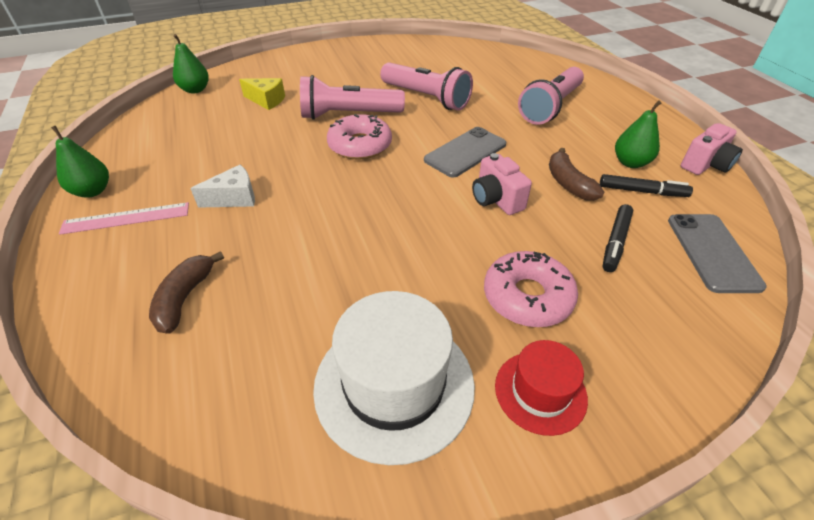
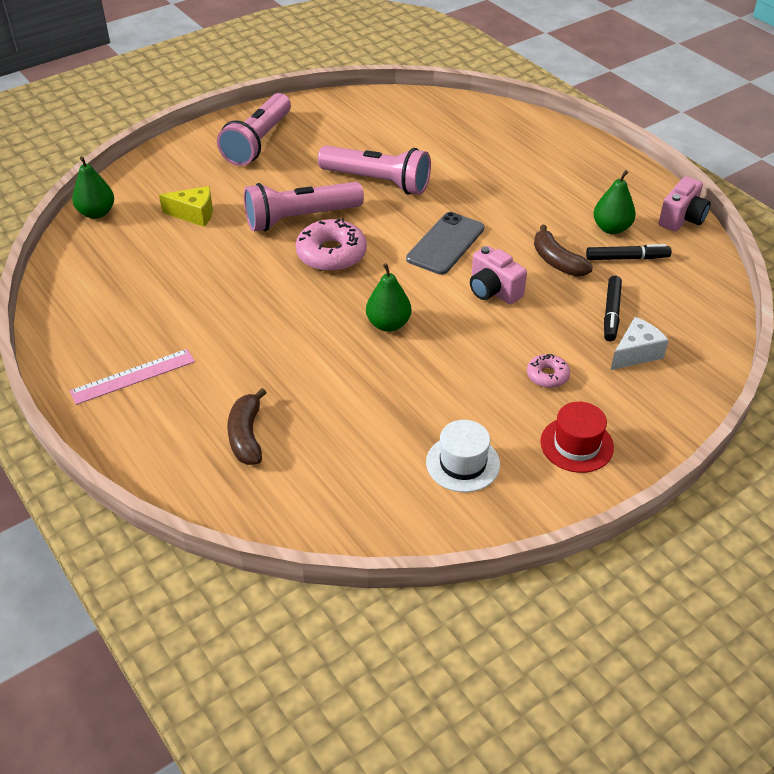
camera: 15 degrees left, 0 degrees up
(93, 191) = (73, 356): green pear -> green pear (388, 324)
(234, 198) = (232, 335): white cheese -> white cheese (636, 353)
(394, 384) = (463, 463): white hat -> white hat, size x0.56
(527, 297) = (547, 376): pink donut -> pink donut, size x0.54
(550, 107) = (517, 173): pink flashlight -> pink flashlight (258, 142)
(712, 252) = (694, 307): grey phone -> none

